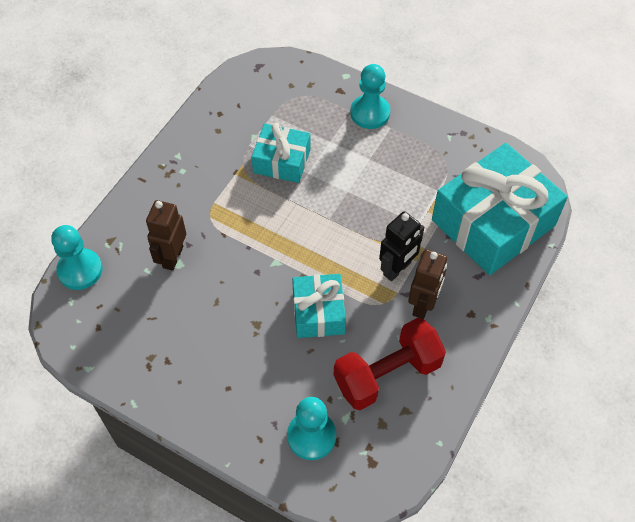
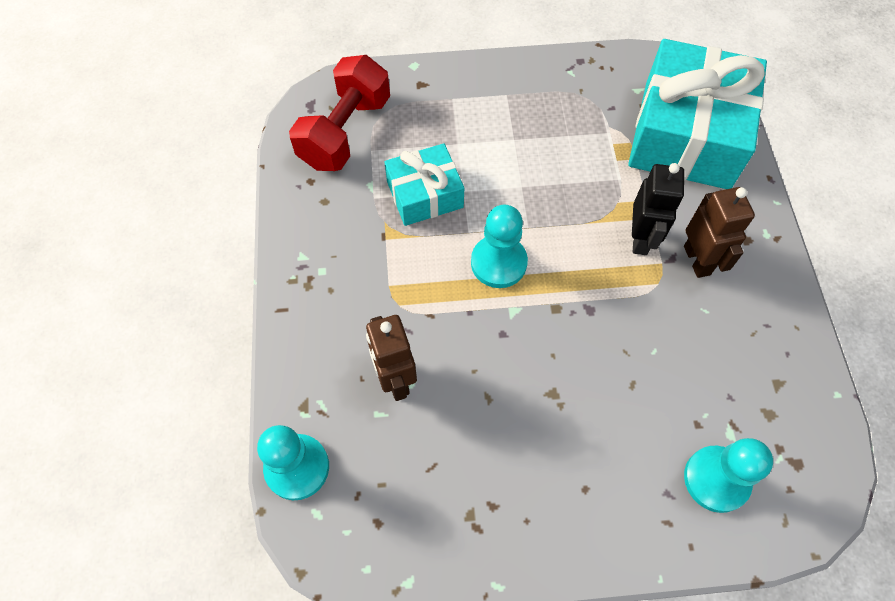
camera: 35 degrees left, 5 degrees up
(318, 312) = (605, 336): turquoise gift -> none
(370, 113) = (473, 91): turquoise pawn -> turquoise pawn (498, 263)
(387, 374) = (728, 357): red dumbbell -> red dumbbell (345, 132)

